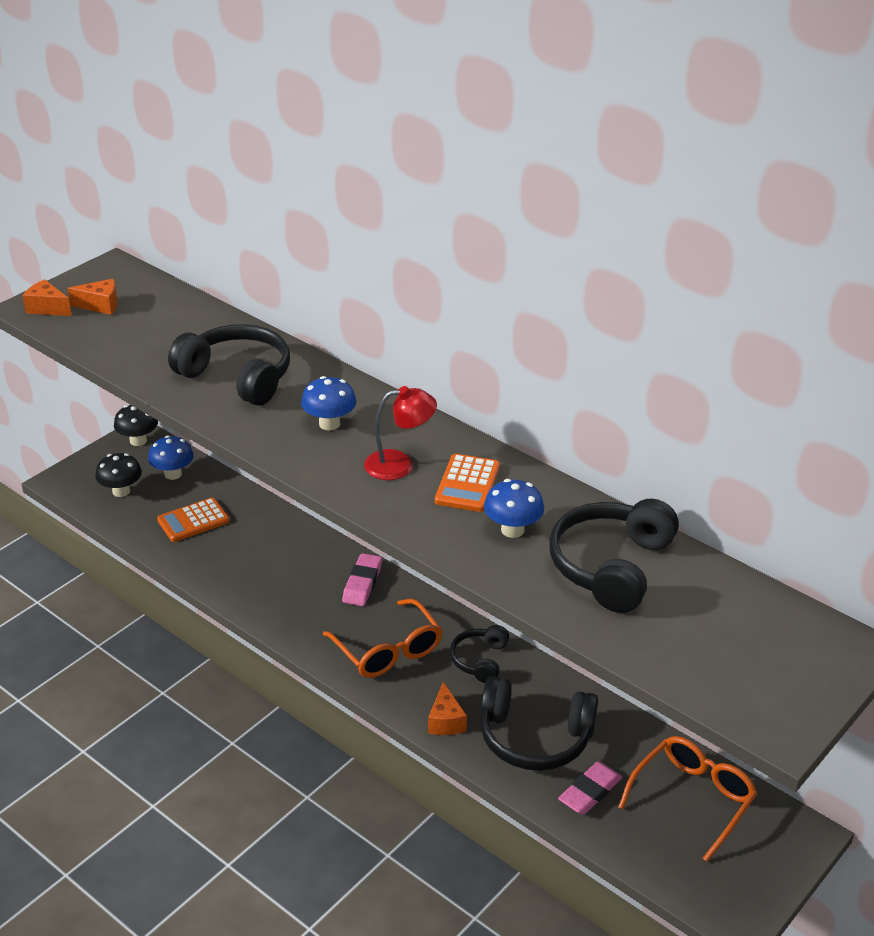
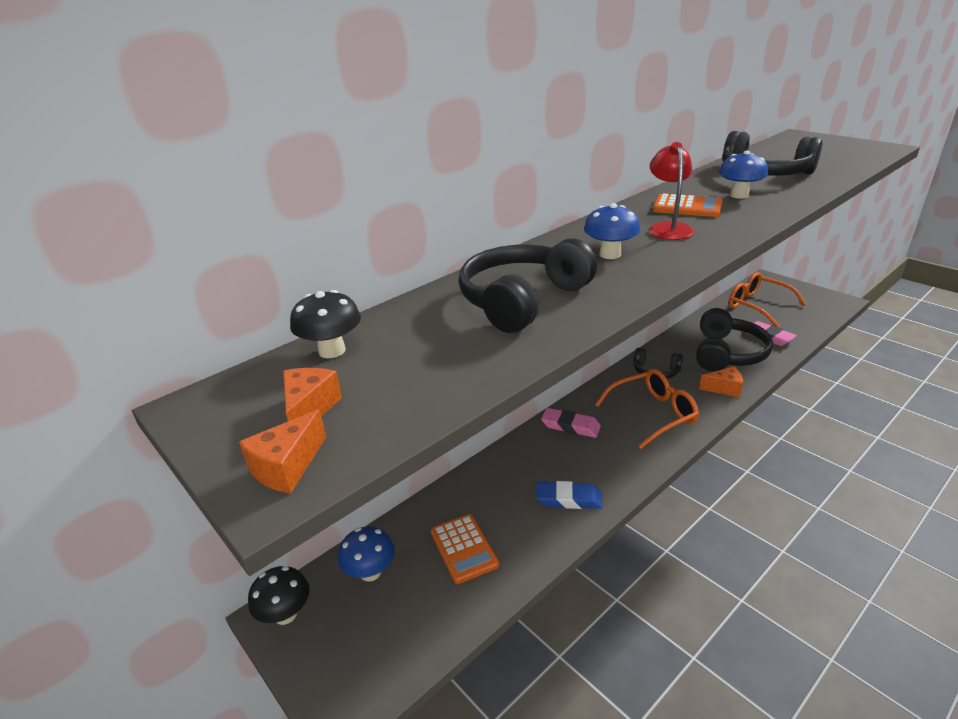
camera: 80 degrees left, 5 degrees down
(121, 491) = (389, 627): black mushroom -> black mushroom (332, 351)
(250, 582) = (568, 499): none -> blue eraser

